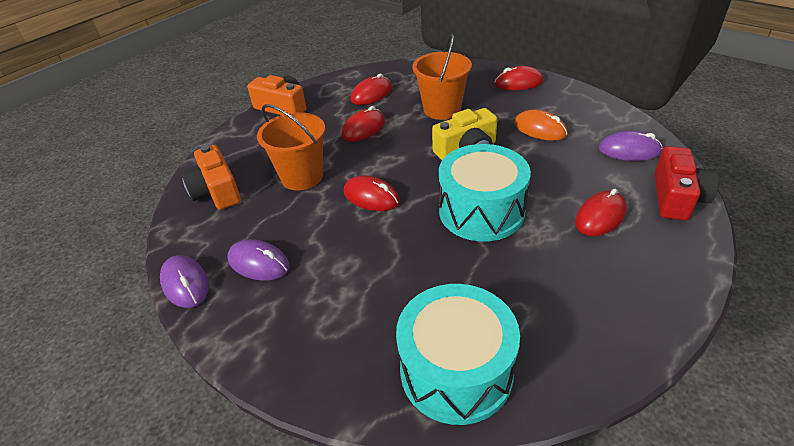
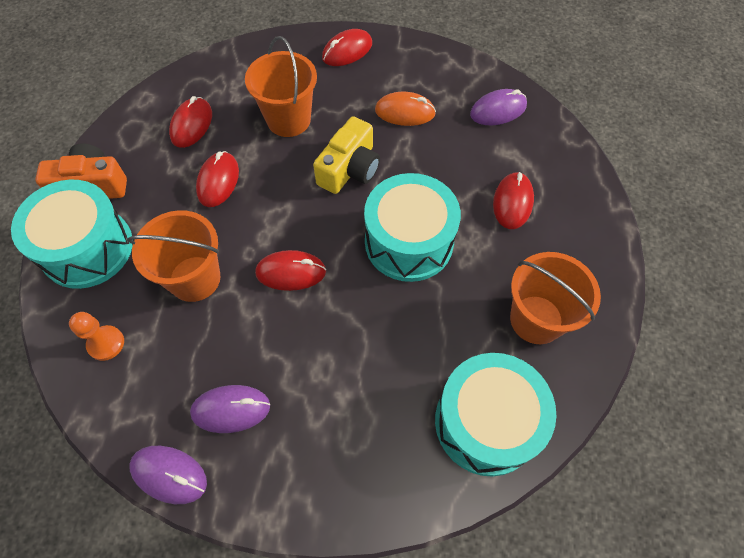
camera: 35 degrees left, 20 degrees up
(216, 191) = (106, 343): orange camera -> orange pawn
(251, 138) = (87, 248): none -> turquoise drum
(565, 312) = (536, 319): none -> orange bucket
(676, 197) = (561, 153): red camera -> none

